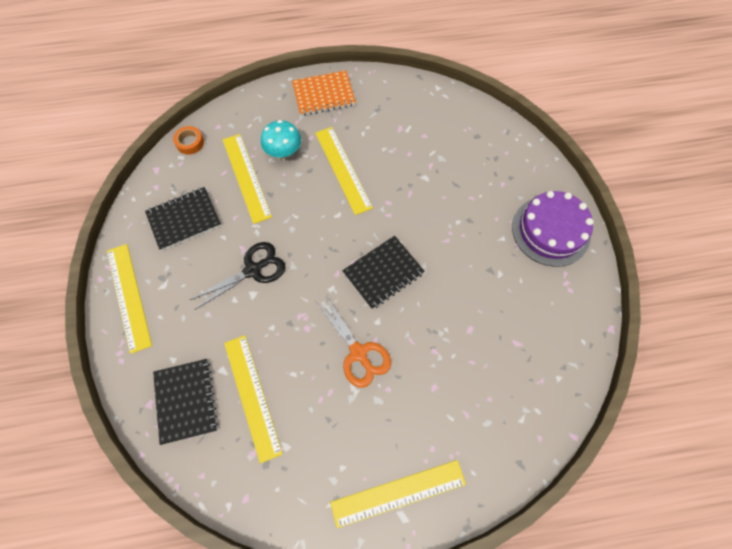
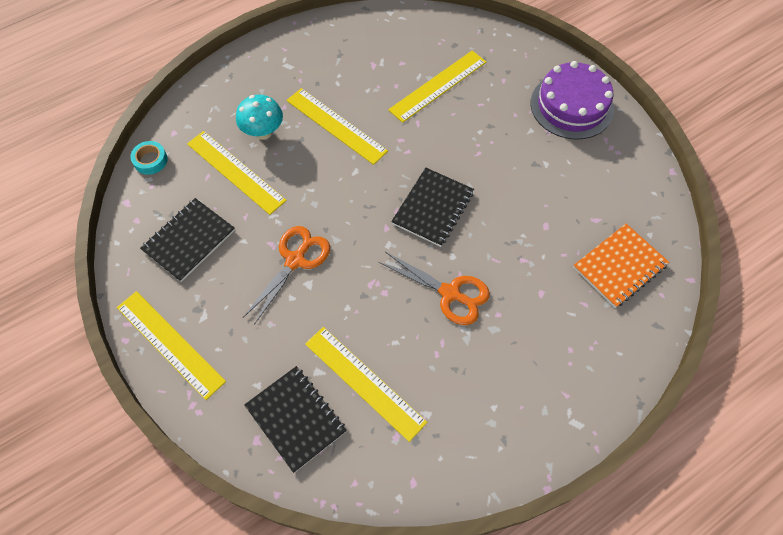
camera: 25 degrees left, 5 degrees down
(190, 142) = (150, 160): orange tape -> turquoise tape
(253, 270) = (295, 260): black scissors -> orange scissors
(323, 95) = (274, 60): orange notebook -> orange notebook (619, 266)
(398, 493) = (560, 404): yellow ruler -> yellow ruler (438, 86)

